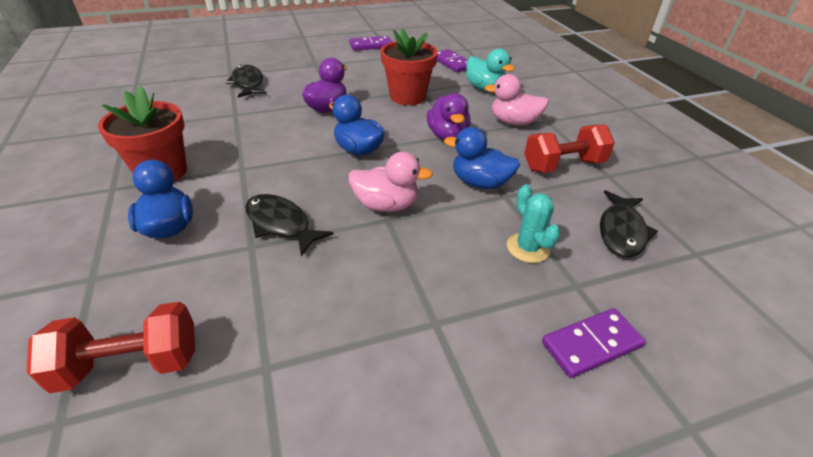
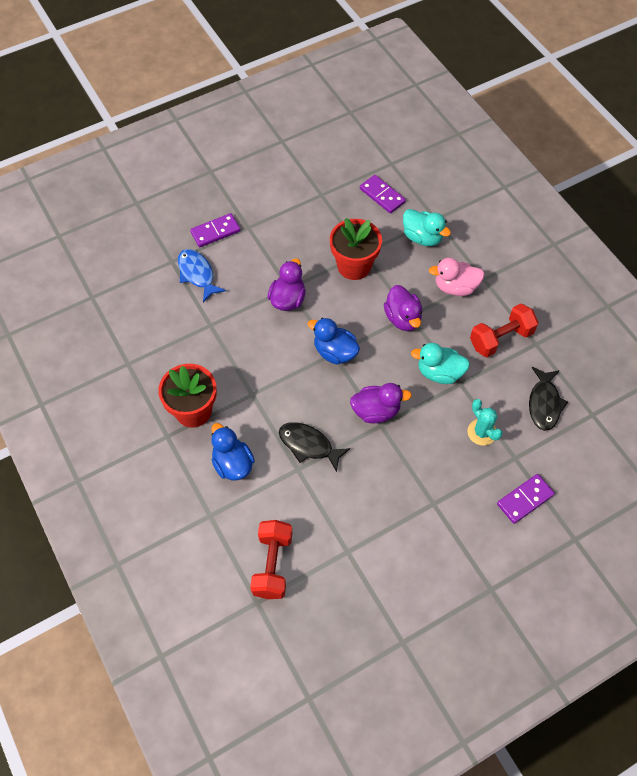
camera: 10 degrees left, 20 degrees up
(130, 364) = (272, 565): red dumbbell -> red dumbbell turned 60 degrees counterclockwise
(248, 83) = (197, 274): black fish -> blue fish
(371, 45) = (290, 176): purple domino -> purple domino (215, 232)
(386, 205) = (376, 411): pink duck -> purple duck
(480, 183) = (439, 373): blue duck -> turquoise duck

